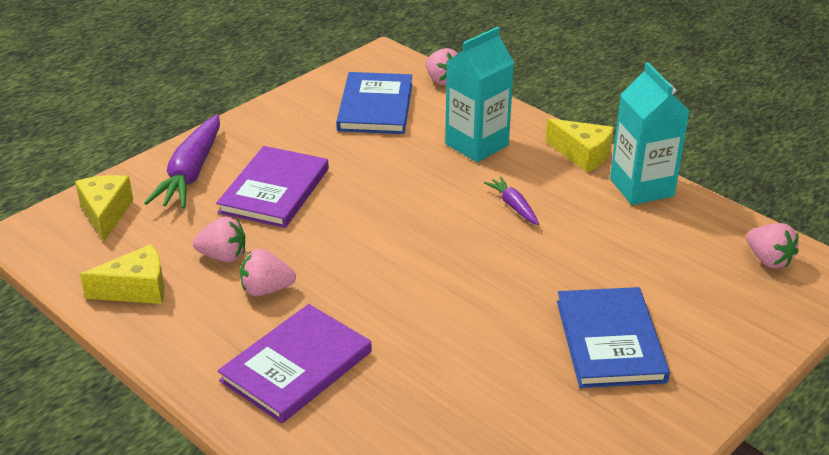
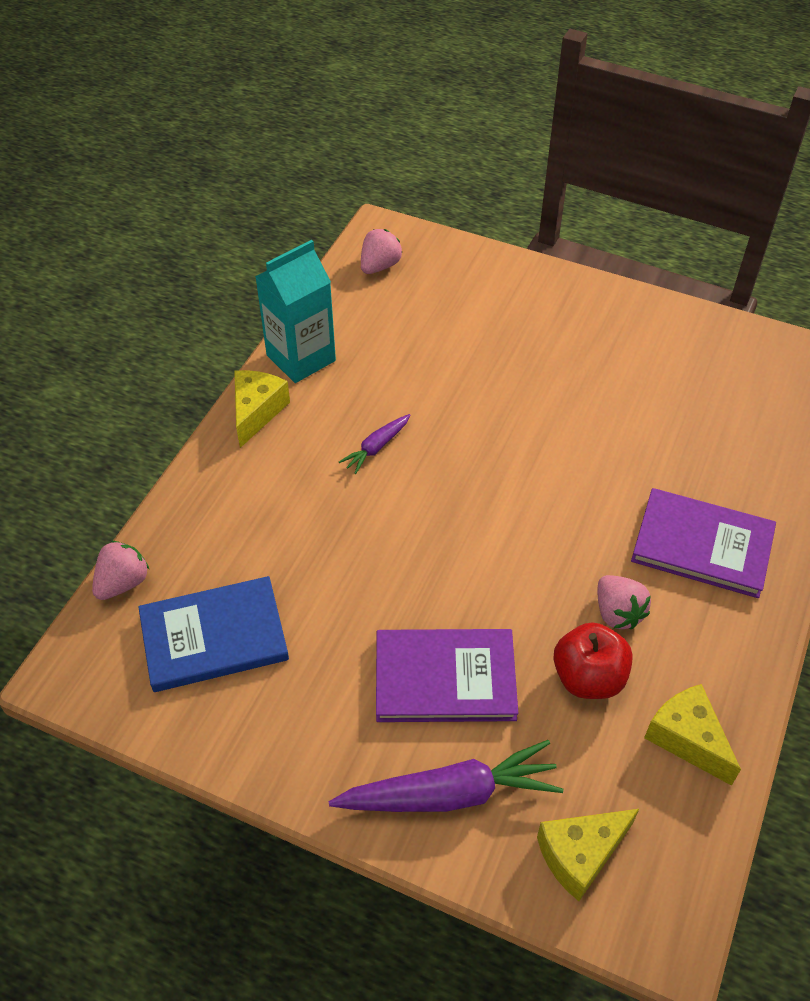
camera: 110 degrees left, 15 degrees up
(223, 256) = (588, 677): pink strawberry -> red apple
(476, 144) = (269, 507): turquoise carton -> none
(610, 341) = (540, 345): blue book -> none

